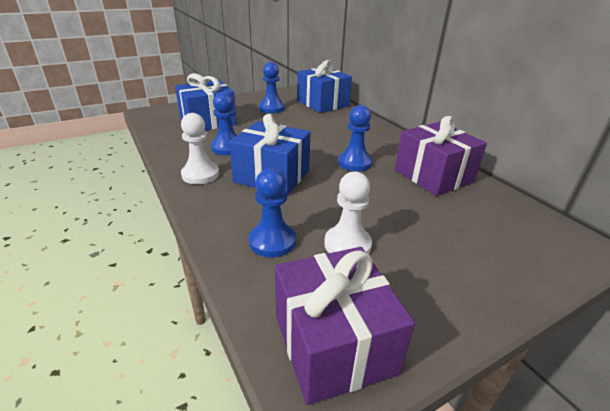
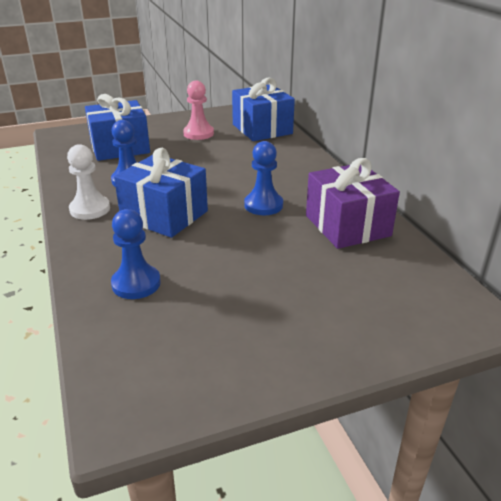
camera: 10 degrees right, 0 degrees up
(271, 108) = (198, 133): blue pawn -> pink pawn
(333, 343) = (153, 380): purple gift -> none
(347, 244) = (211, 293): white pawn -> none

